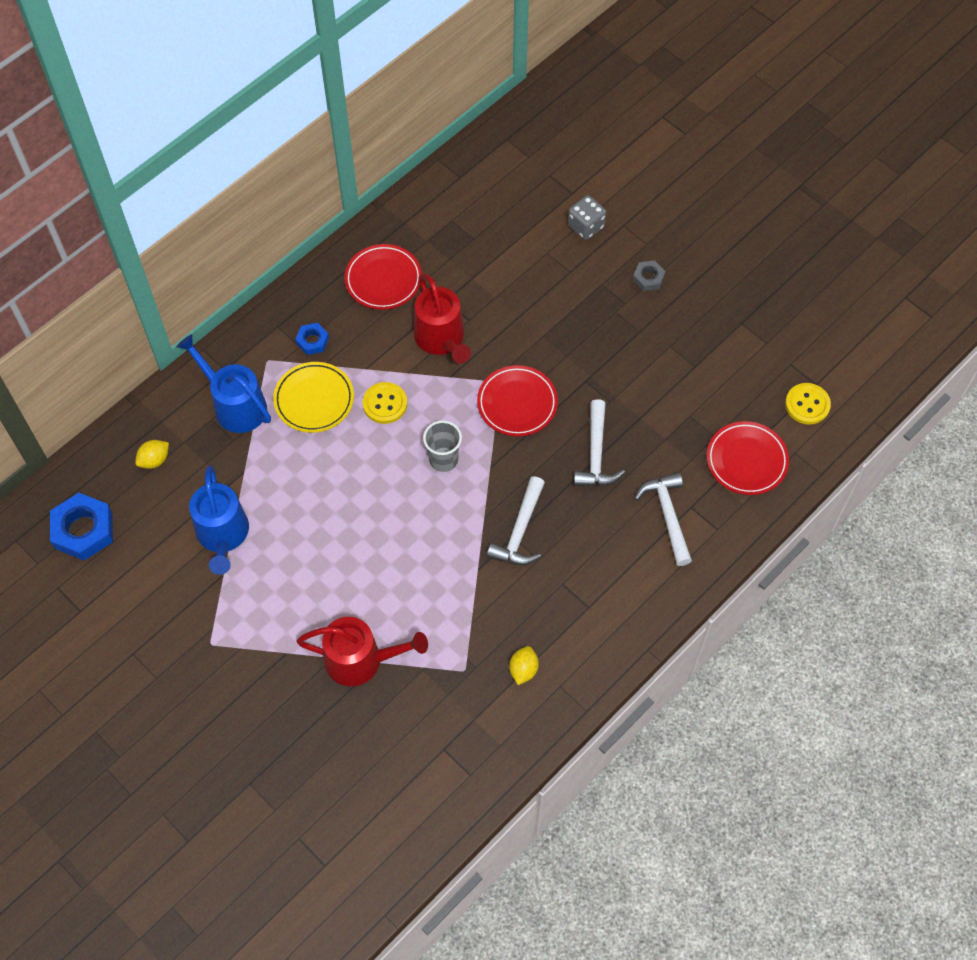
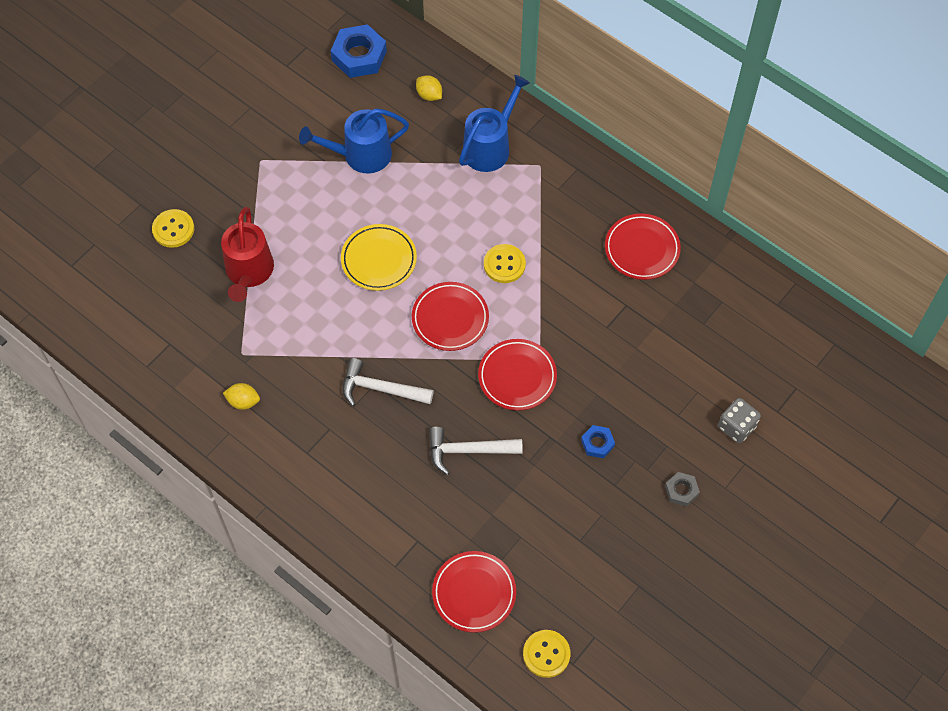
camera: 85 degrees right, 0 degrees up
(291, 744) = (173, 229): none -> yellow button
(312, 341) = (565, 198): blue nut -> blue nut (597, 443)
(314, 400) = (502, 207): yellow plate -> yellow plate (379, 260)
(441, 339) = (581, 305): red watering can -> none
(443, 459) = (450, 318): grey cup -> red plate
(667, 515) = (406, 519): white hammer -> none

